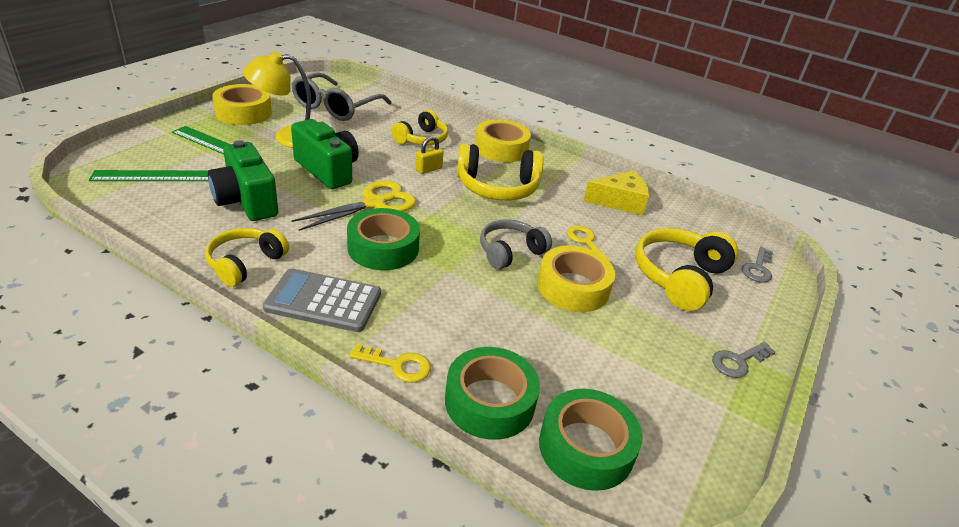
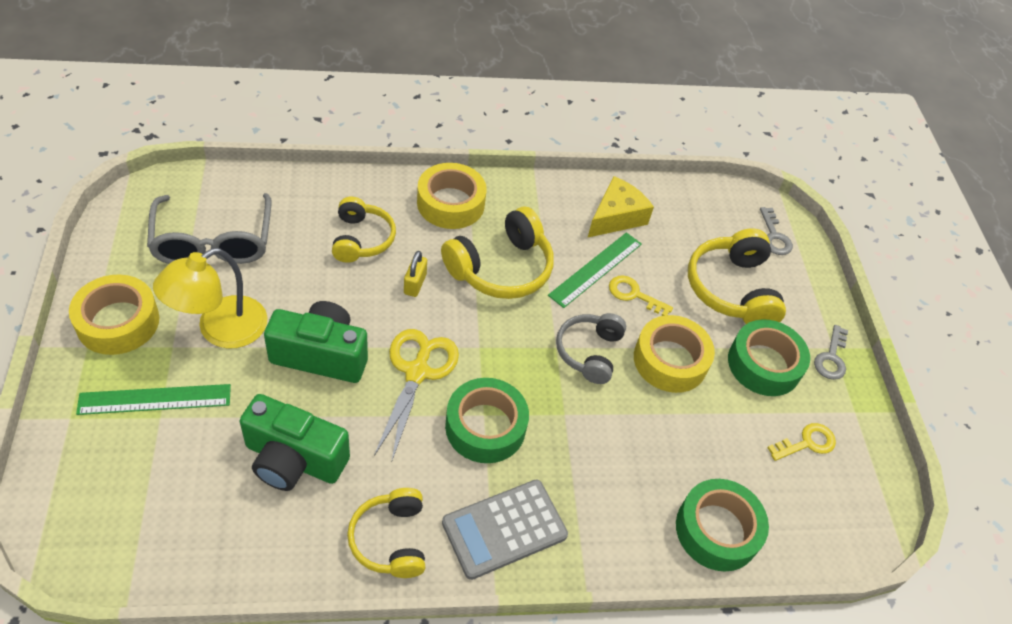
camera: 40 degrees left, 15 degrees up
(154, 176) = (150, 496): green ruler -> green ruler (595, 269)
(397, 365) = (626, 549): yellow key -> yellow key (807, 443)
(586, 447) = (806, 520): green tape -> green tape (764, 364)

